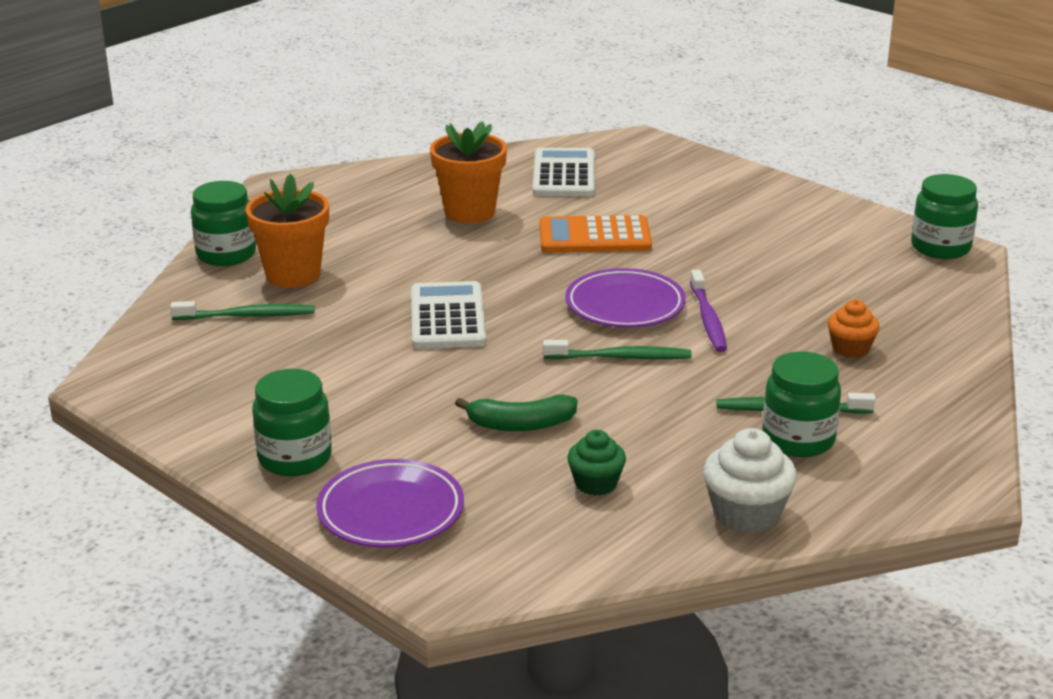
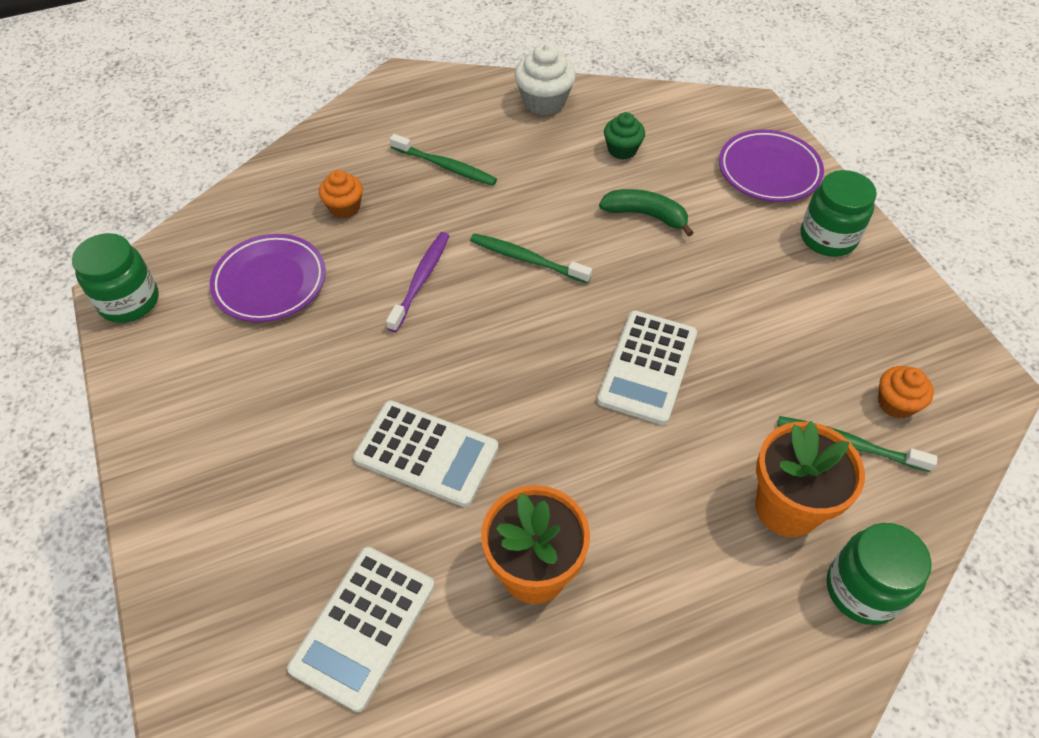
camera: 155 degrees left, 25 degrees up
(204, 349) = (896, 403): none -> orange cupcake
(594, 237) = (426, 453): orange calculator -> white calculator
(625, 305) = (477, 324): purple plate -> purple plate (270, 282)
(798, 440) = (464, 141): green jar -> none

